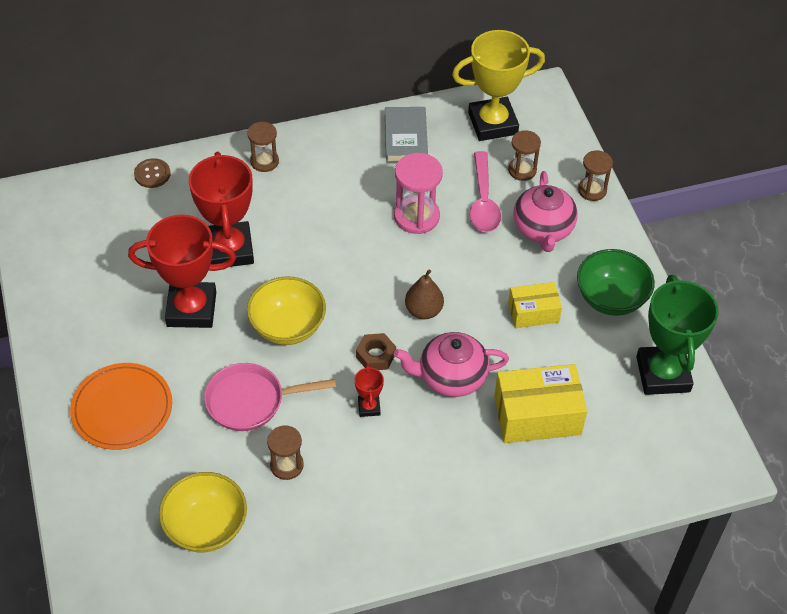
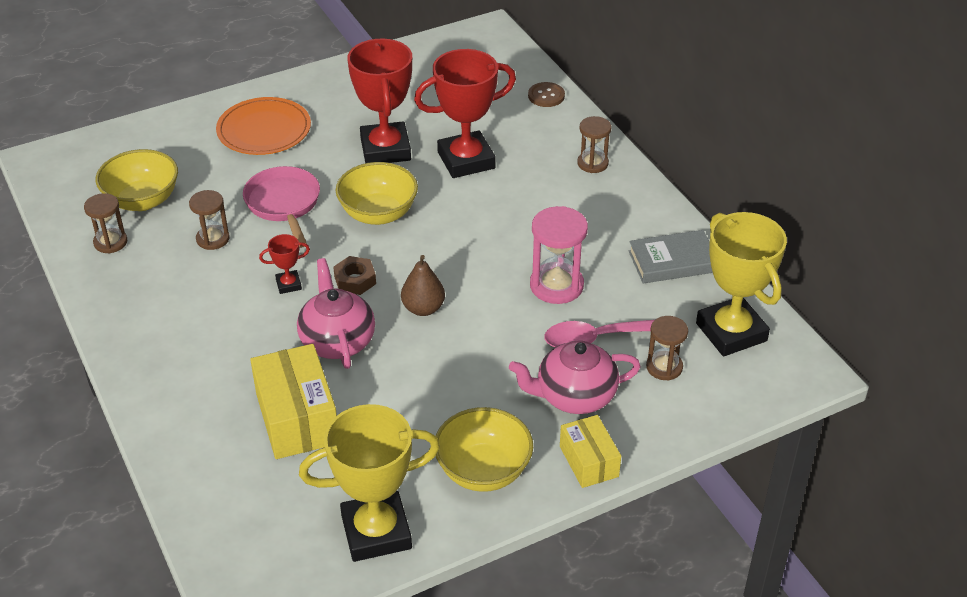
camera: 80 degrees right, 10 degrees down
(533, 312) = (443, 400): yellow box -> yellow box (588, 461)
(592, 190) = (657, 437): brown hourglass -> brown hourglass (110, 242)
(611, 298) = (483, 471): green bowl -> yellow bowl
(663, 374) = (376, 532): green trophy -> yellow trophy

